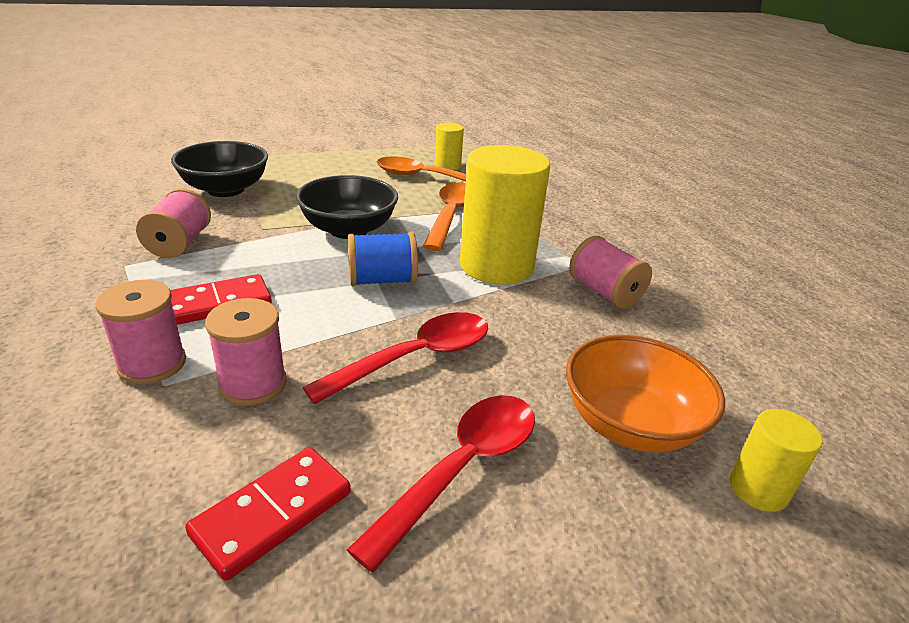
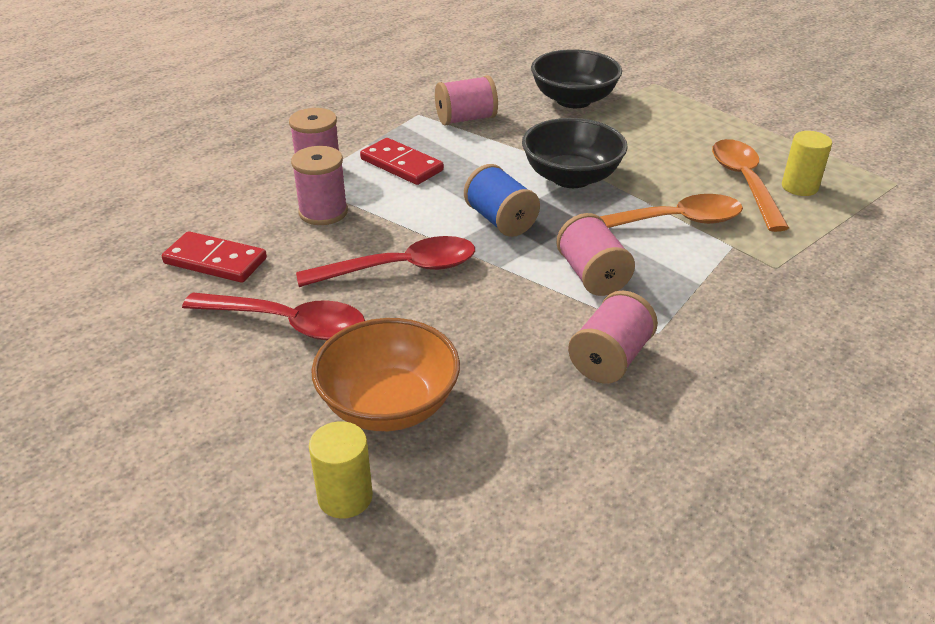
camera: 70 degrees right, 5 degrees up
(415, 358) = (400, 269): red spoon -> red spoon turned 45 degrees counterclockwise
(496, 266) = (592, 275): yellow cylinder -> pink spool

